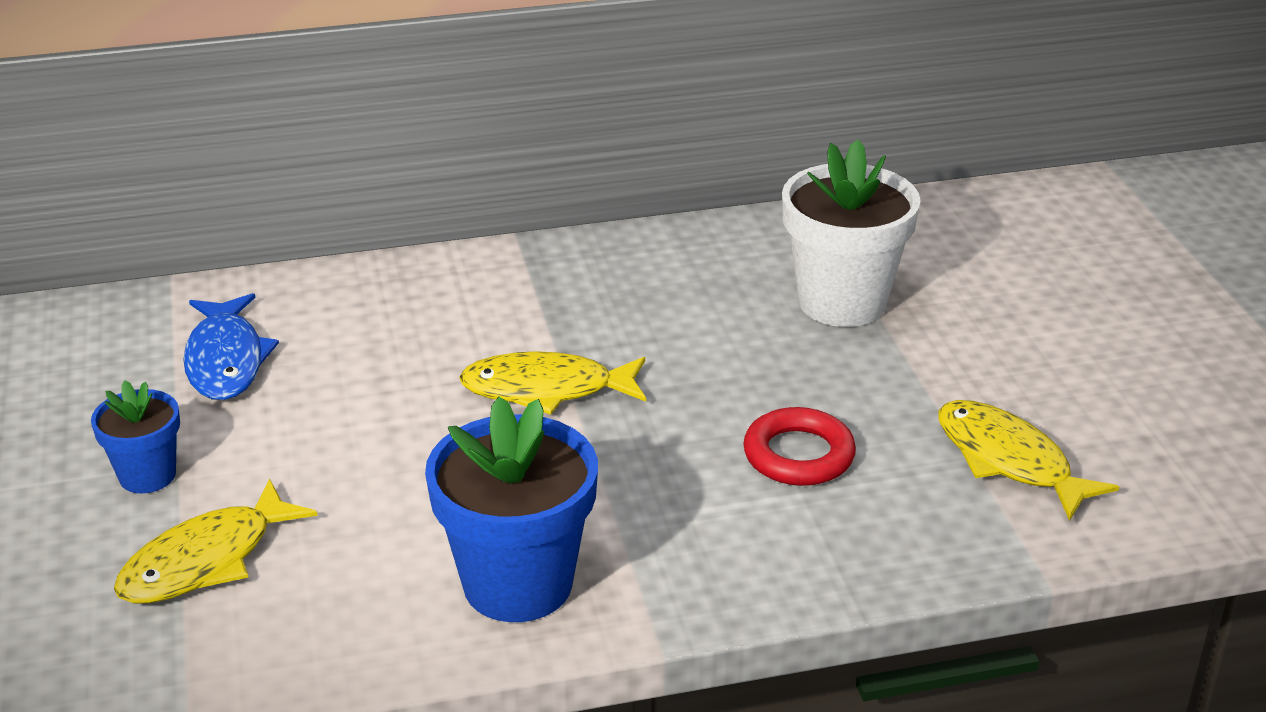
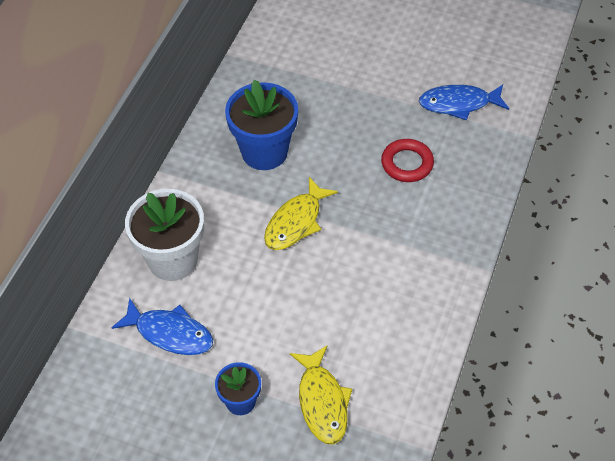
camera: 55 degrees left, 20 degrees up
(518, 584) = (418, 296): blue flower pot -> blue flower pot (264, 152)
(842, 302) = (317, 89): white flower pot -> white flower pot (173, 260)
(1009, 460) = (459, 104): yellow fish -> blue fish

